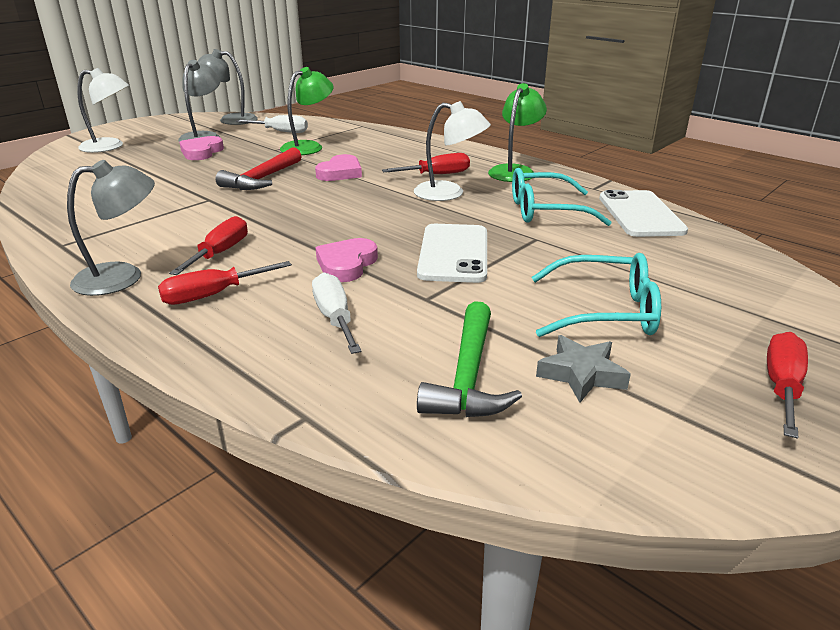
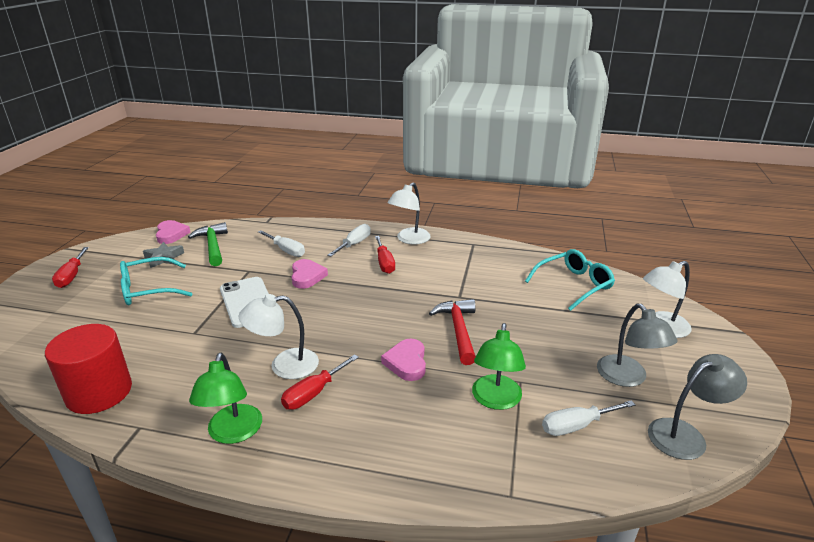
camera: 150 degrees right, 0 degrees up
(123, 277) = (409, 239): grey lamp -> white lamp
(201, 152) = (573, 349): pink heart -> pink heart (171, 234)
(212, 295) = (354, 244): red screwdriver -> white screwdriver
(545, 211) = (189, 368): turquoise glasses -> turquoise glasses (573, 285)
(640, 214) = (99, 392): white phone -> red cylinder

